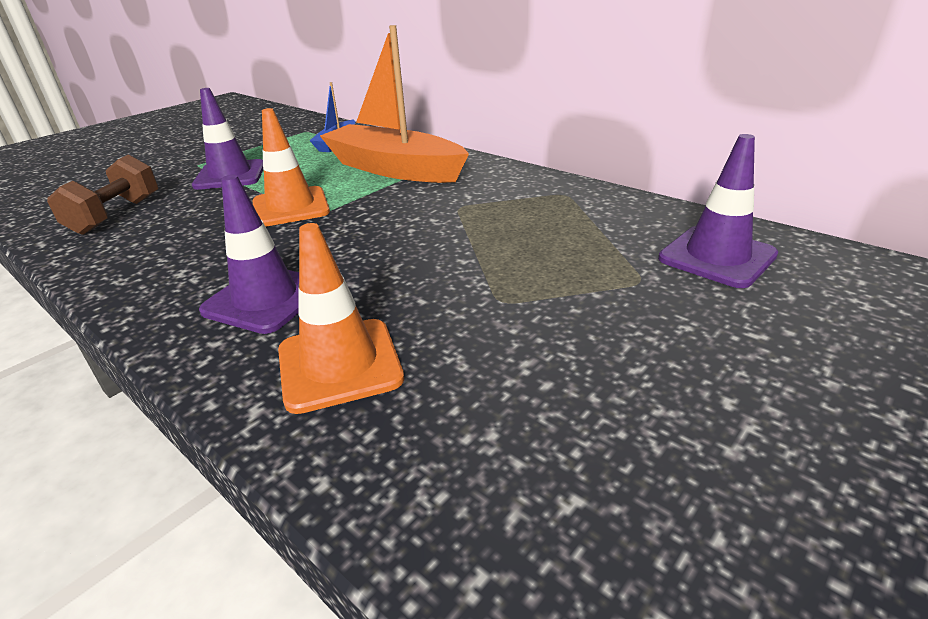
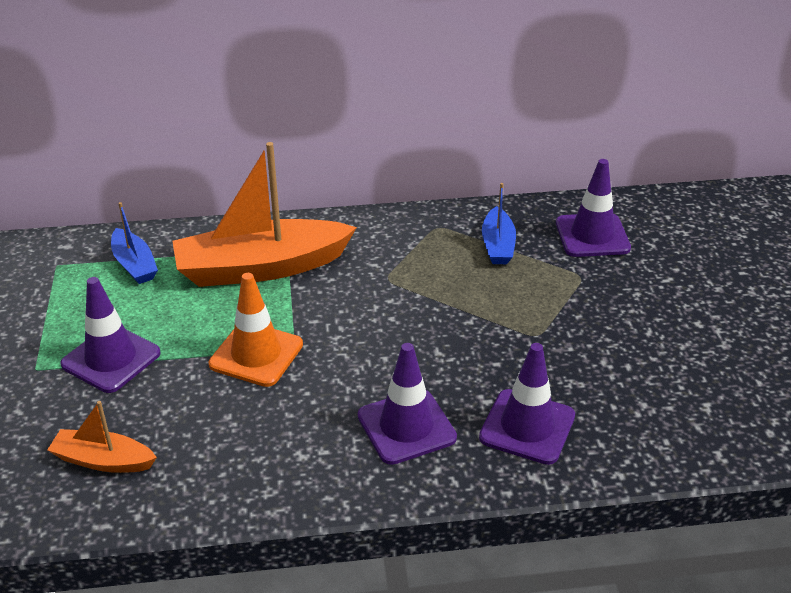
camera: 50 degrees left, 5 degrees up
(116, 215) = (103, 460): brown dumbbell -> orange boat
(339, 364) = (527, 427): orange traffic cone -> purple traffic cone
(595, 224) = (498, 245): none -> blue boat

